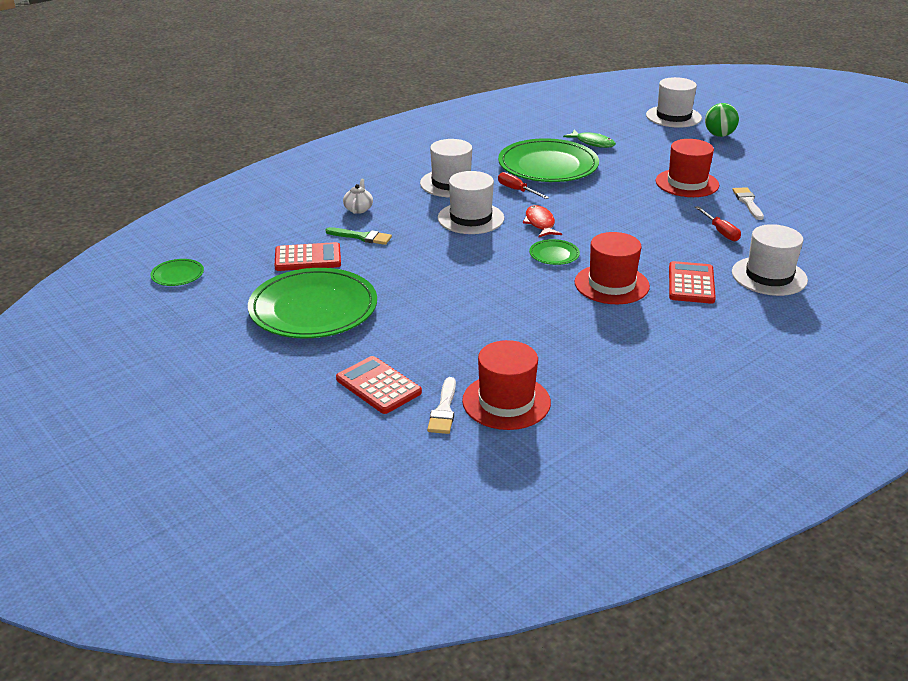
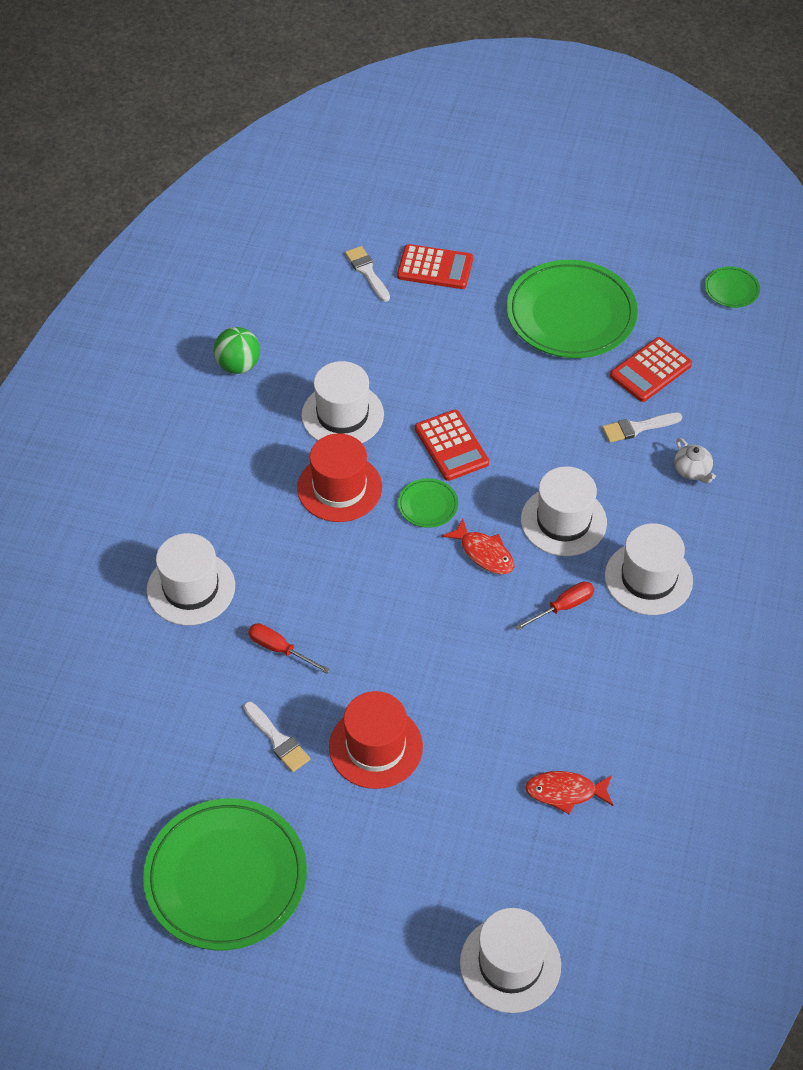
camera: 145 degrees right, 20 degrees up
(361, 237) = (637, 427): green brush -> white brush
(506, 401) = (328, 302): red hat -> none
(517, 190) = (563, 607): red screwdriver -> red screwdriver turned 45 degrees counterclockwise
(548, 166) = (573, 689): green plate -> green plate (226, 877)
(570, 321) = (342, 415): none -> white hat
(593, 143) = (565, 792): green fish -> red fish
(691, 283) = (264, 531): red calculator -> red calculator (451, 446)
(719, 135) = (407, 934): green ball -> green ball (238, 365)

